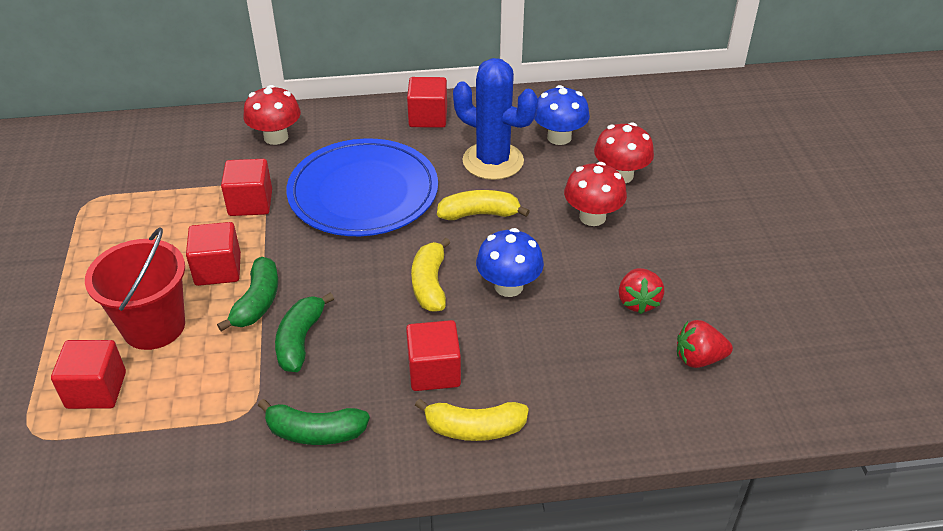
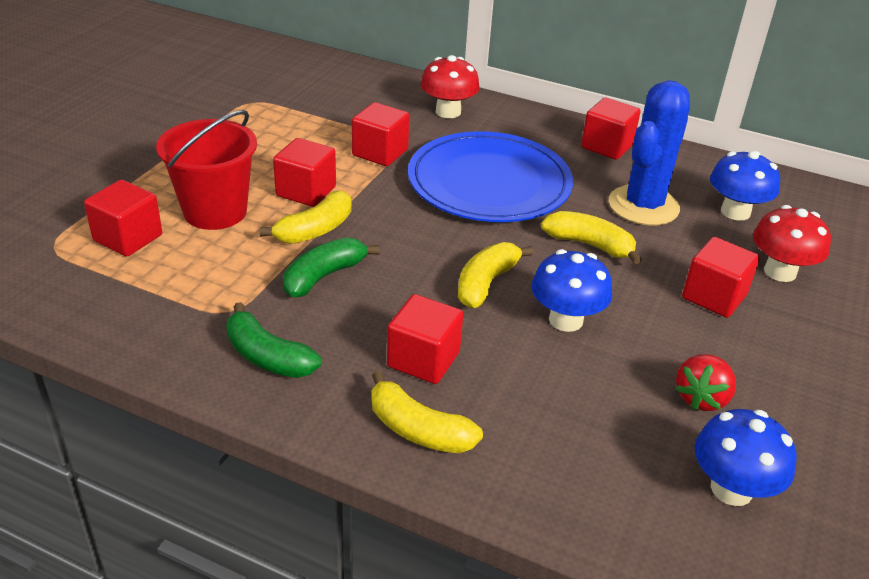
camera: 30 degrees right, 5 degrees down
(257, 302) = (315, 230): green banana -> yellow banana
(493, 161) = (643, 206): blue cactus -> blue cactus turned 60 degrees clockwise
(592, 217) = (714, 296): red mushroom -> red cube
(698, 359) = (731, 489): red strawberry -> blue mushroom

